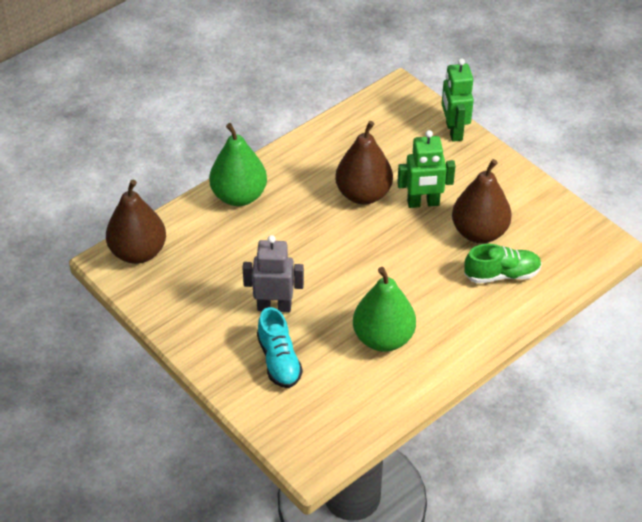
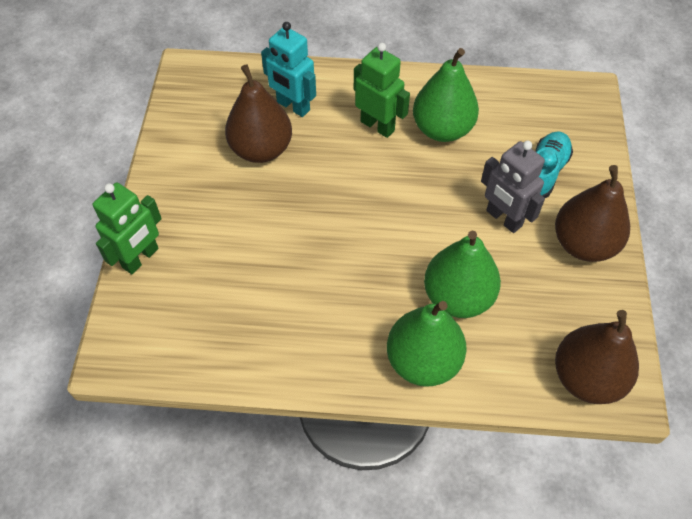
camera: 135 degrees left, 10 degrees up
(254, 240) = (457, 297): none -> green pear
(363, 194) = (306, 262): brown pear -> brown pear (583, 244)
(423, 203) = (268, 210): green robot -> green robot (377, 126)
(502, 274) = (293, 106): green shoe -> turquoise robot

